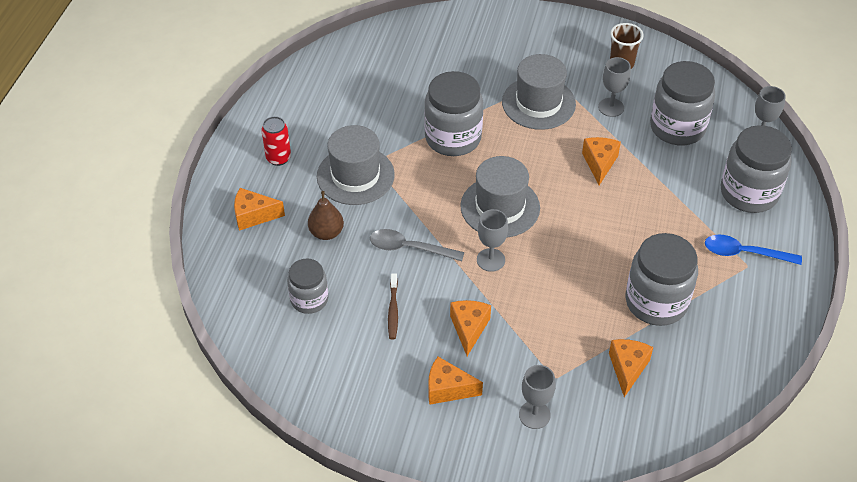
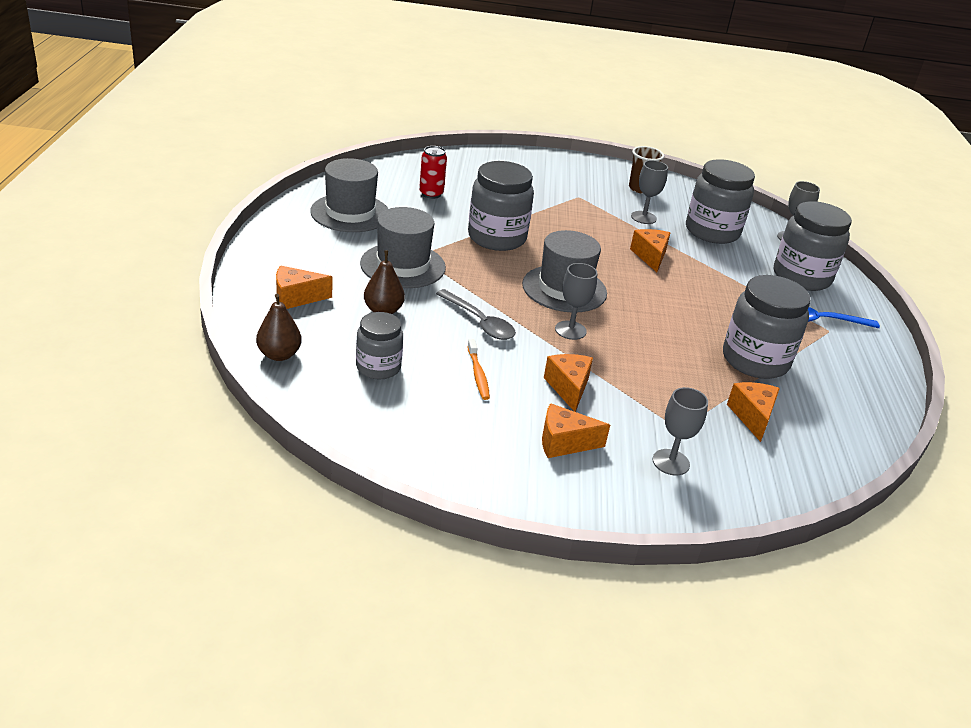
camera: 15 degrees left, 15 degrees down
(229, 283) = (279, 355): none -> brown pear
(278, 158) = (314, 252): red can -> red can (431, 194)
(393, 310) = (478, 374): brown toothbrush -> orange toothbrush
(409, 248) = (479, 322): grey spoon -> grey spoon turned 135 degrees counterclockwise
(538, 103) = (573, 214): grey hat -> grey hat (350, 213)

